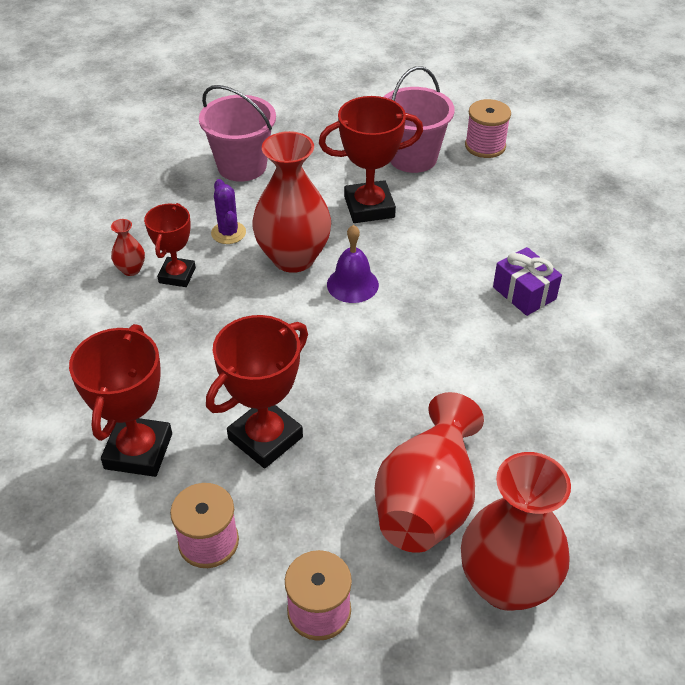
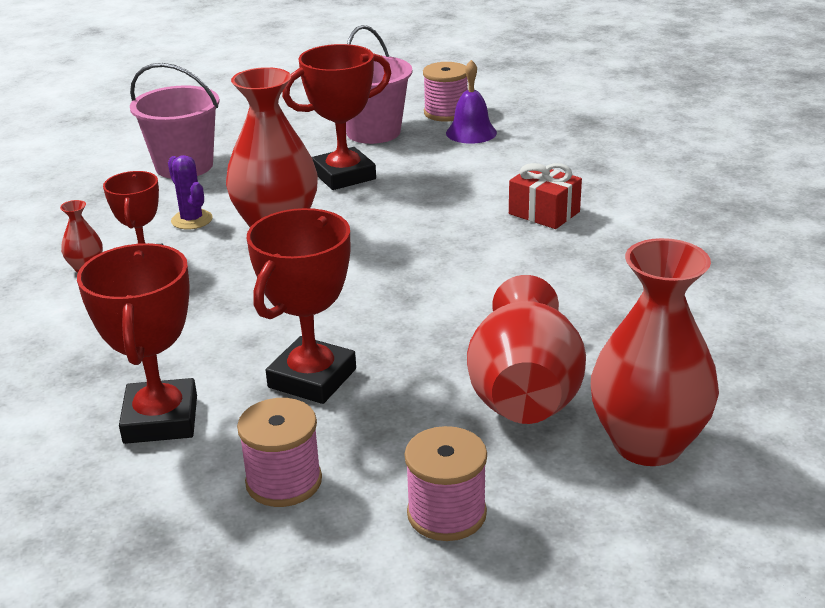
camera: 15 degrees left, 15 degrees down
(352, 284) = (354, 237): purple bell -> purple bell (471, 132)
(524, 293) = (544, 213): purple gift -> red gift

